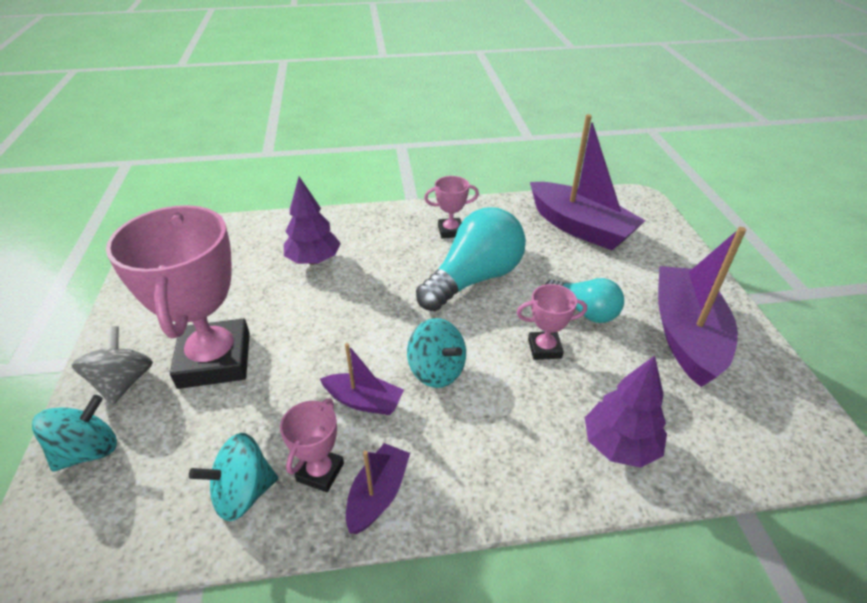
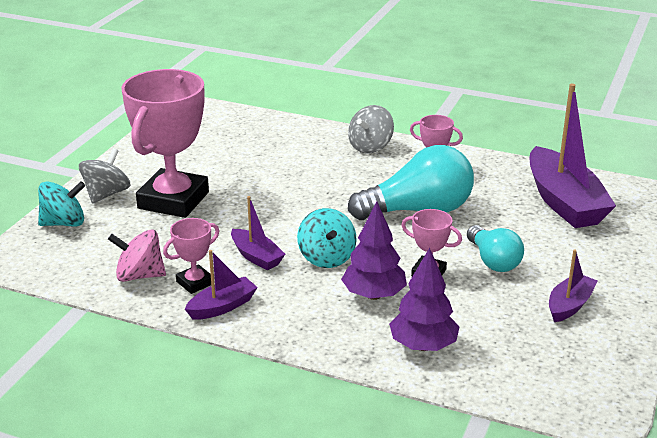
camera: 30 degrees right, 10 degrees down
(243, 493) = (140, 275): turquoise spinning top -> pink spinning top
(314, 260) = (295, 159): purple tree -> purple tree (374, 295)
(374, 224) = (370, 147): none -> grey spinning top
(686, 334) = (569, 305): purple boat -> purple boat, size x0.50

